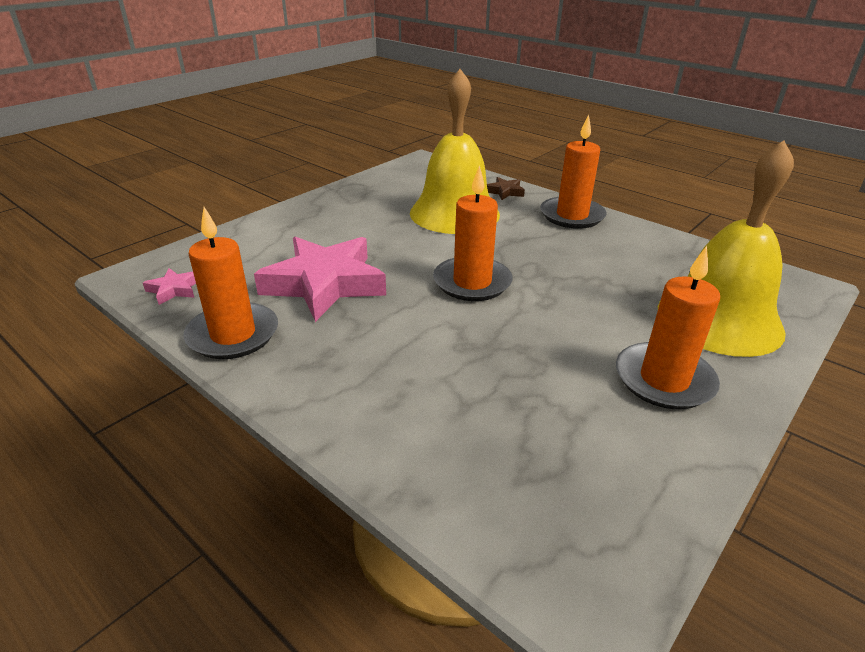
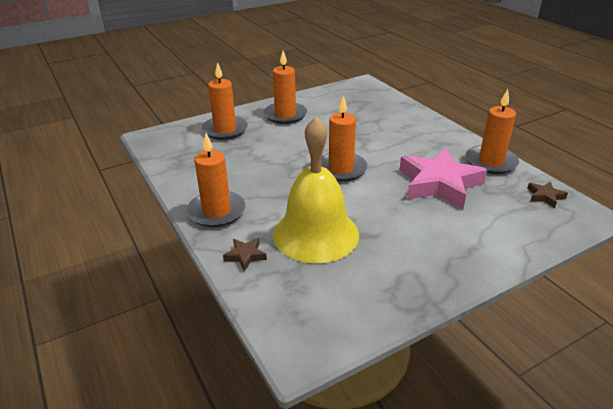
camera: 160 degrees left, 0 degrees up
(174, 289) = (545, 196): pink star -> brown star
(719, 319) = (225, 130): yellow bell -> orange candle

